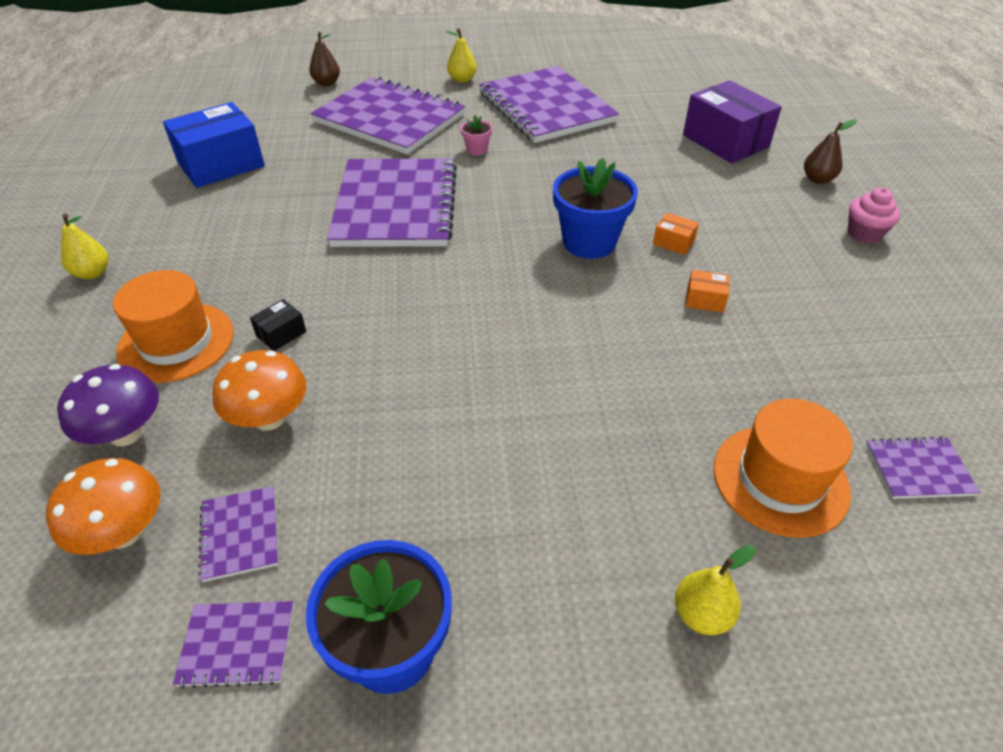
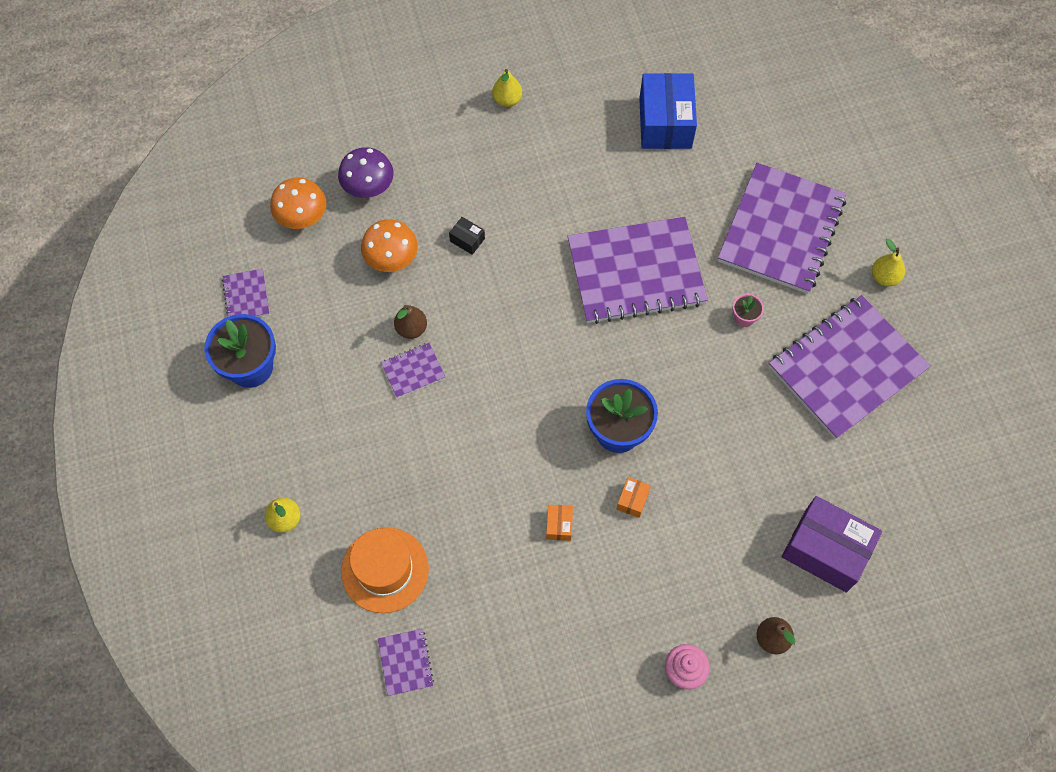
camera: 80 degrees right, 20 degrees up
(176, 342) = (448, 181): orange hat -> none
(221, 164) = (665, 123): blue box -> blue box turned 45 degrees clockwise
(240, 534) = (308, 274): purple notebook -> purple notebook (413, 371)
(327, 83) = (836, 155): brown pear -> brown pear (411, 329)
(725, 141) = (826, 550): purple box -> purple box turned 75 degrees clockwise

